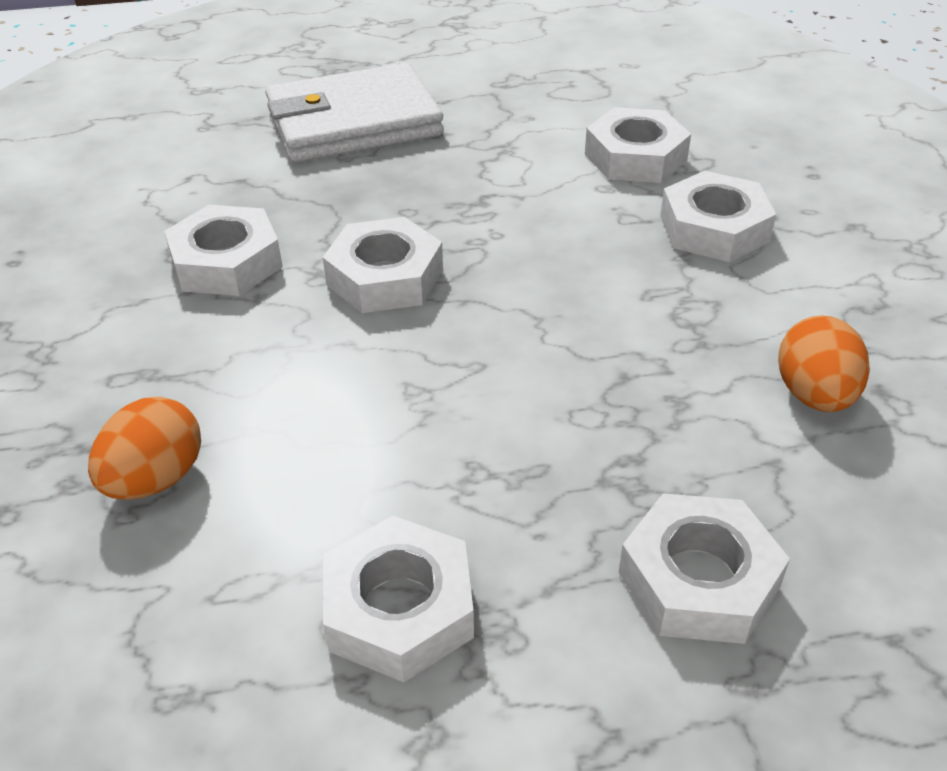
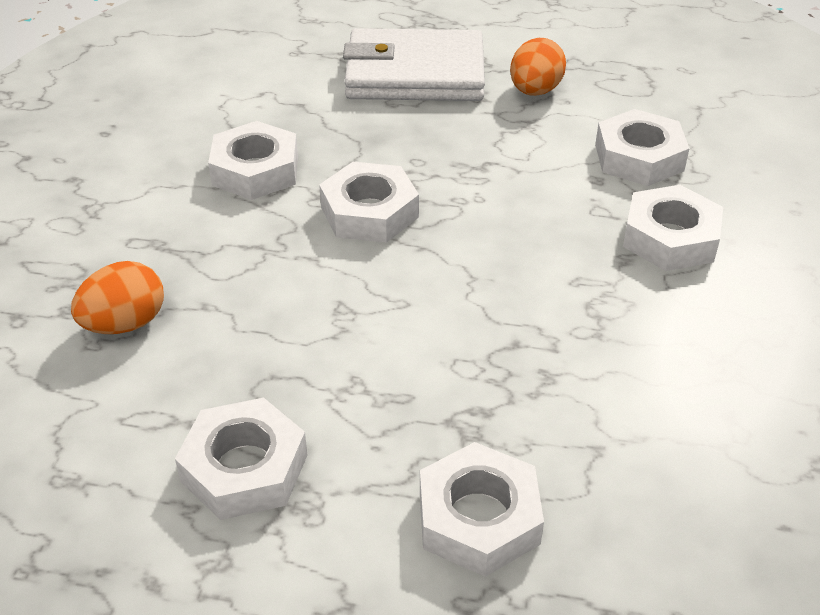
camera: 20 degrees right, 0 degrees up
(814, 395) = (668, 404): orange egg -> orange egg (535, 91)

